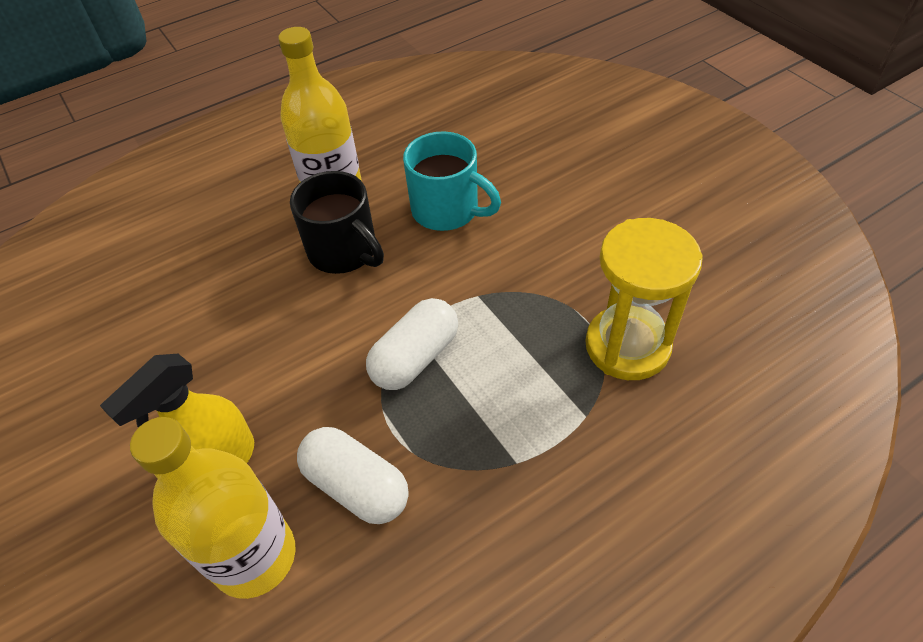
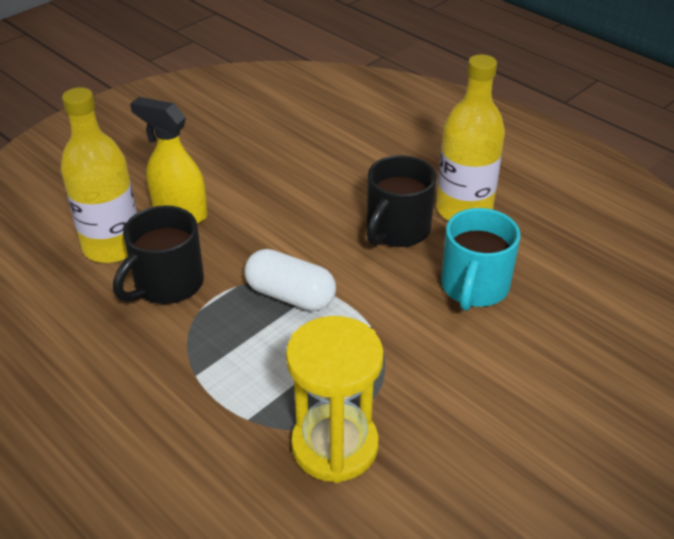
camera: 75 degrees right, 10 degrees down
(356, 486) = (167, 284): white capsule -> black mug

